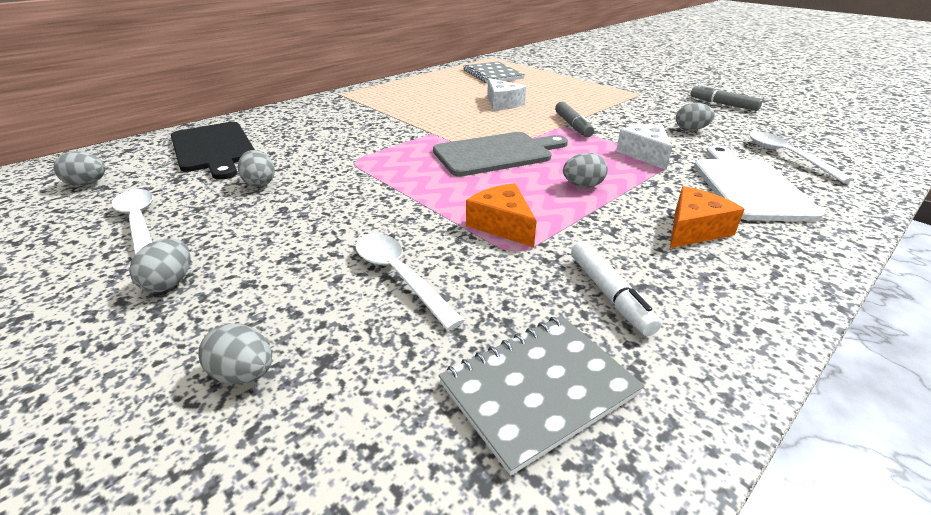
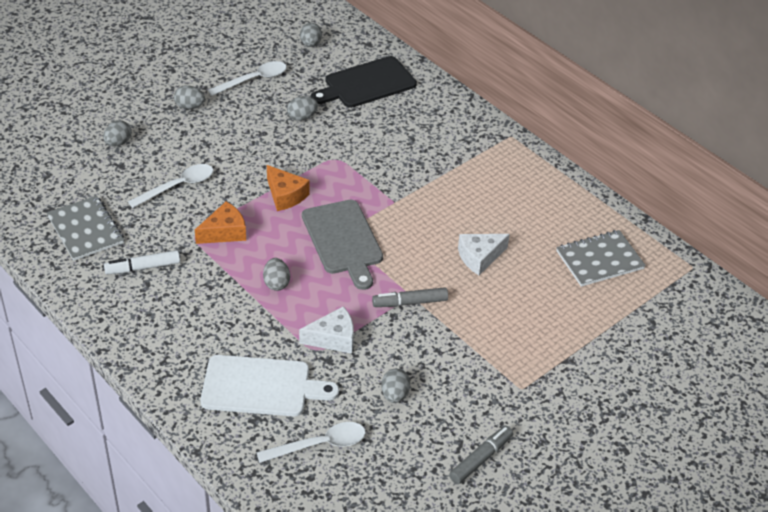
camera: 90 degrees right, 10 degrees up
(694, 229) = (201, 327): orange cheese -> orange cheese (285, 195)

